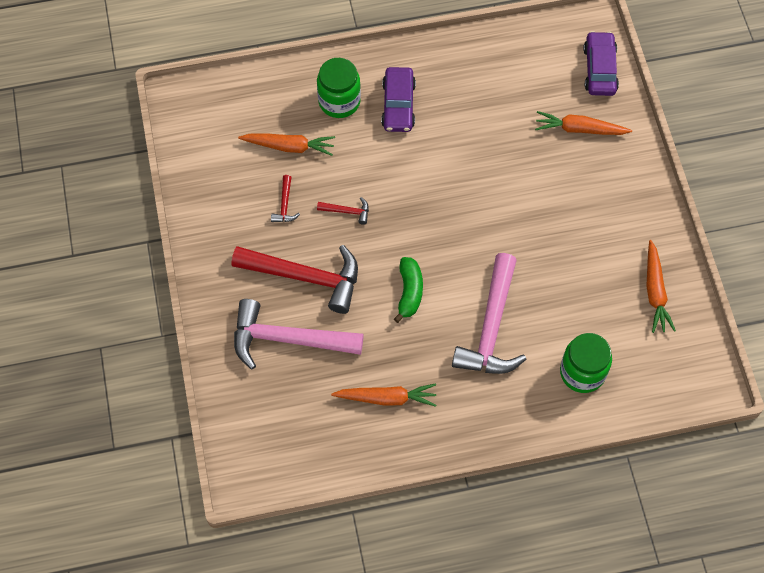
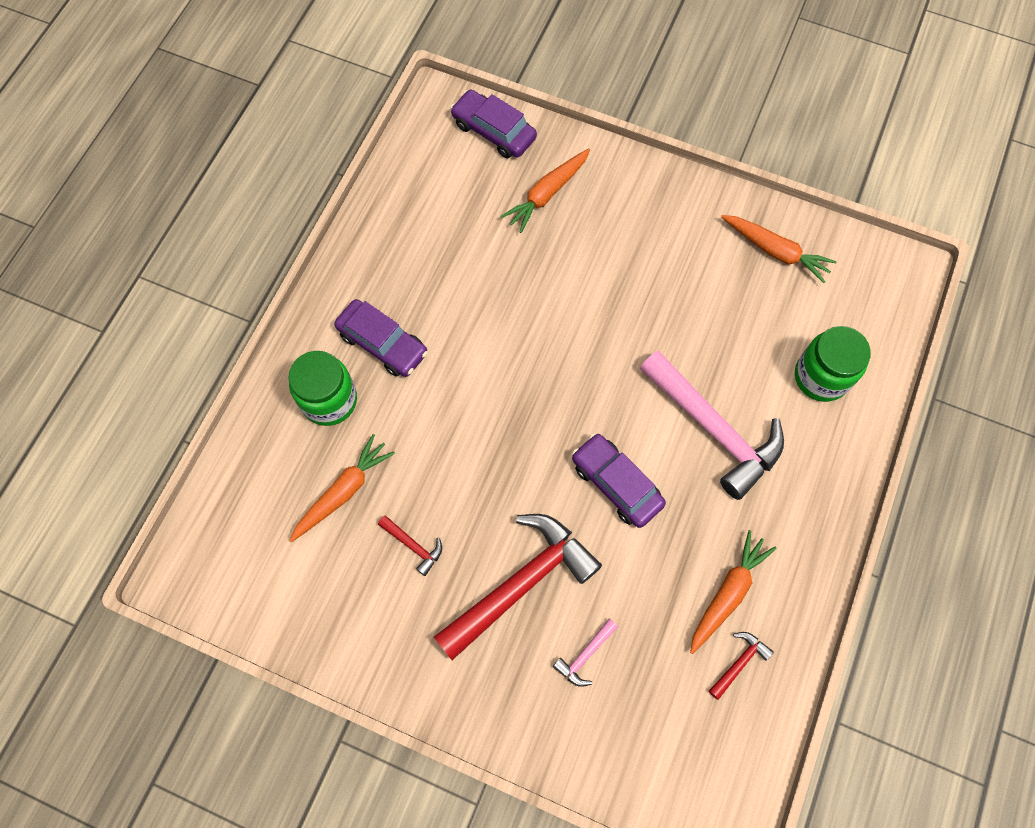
camera: 55 degrees left, 5 degrees up
(288, 339) = (585, 655): pink hammer -> pink hammer, size x0.42
(347, 211) = (472, 483): red hammer -> red hammer (739, 663)
(409, 292) = (616, 484): green banana -> purple car

